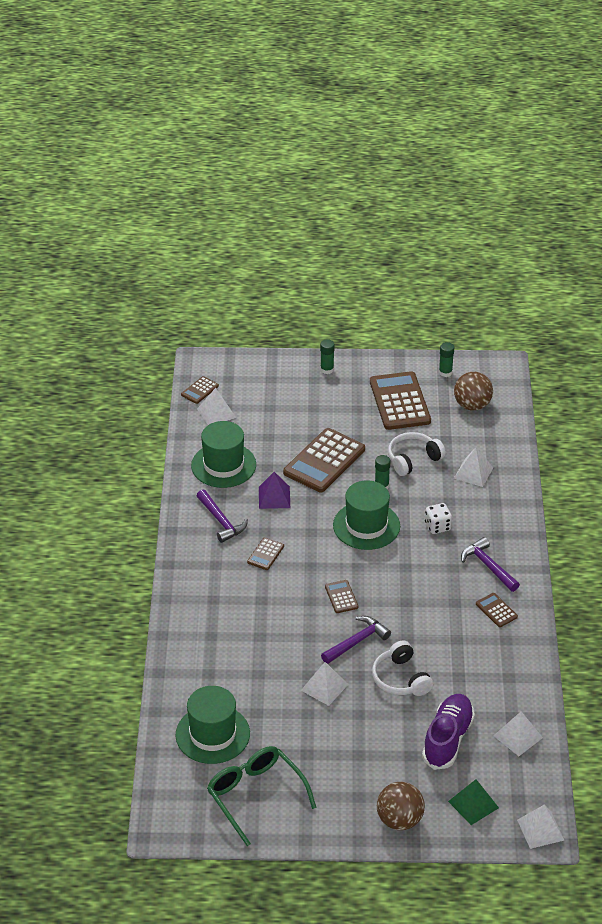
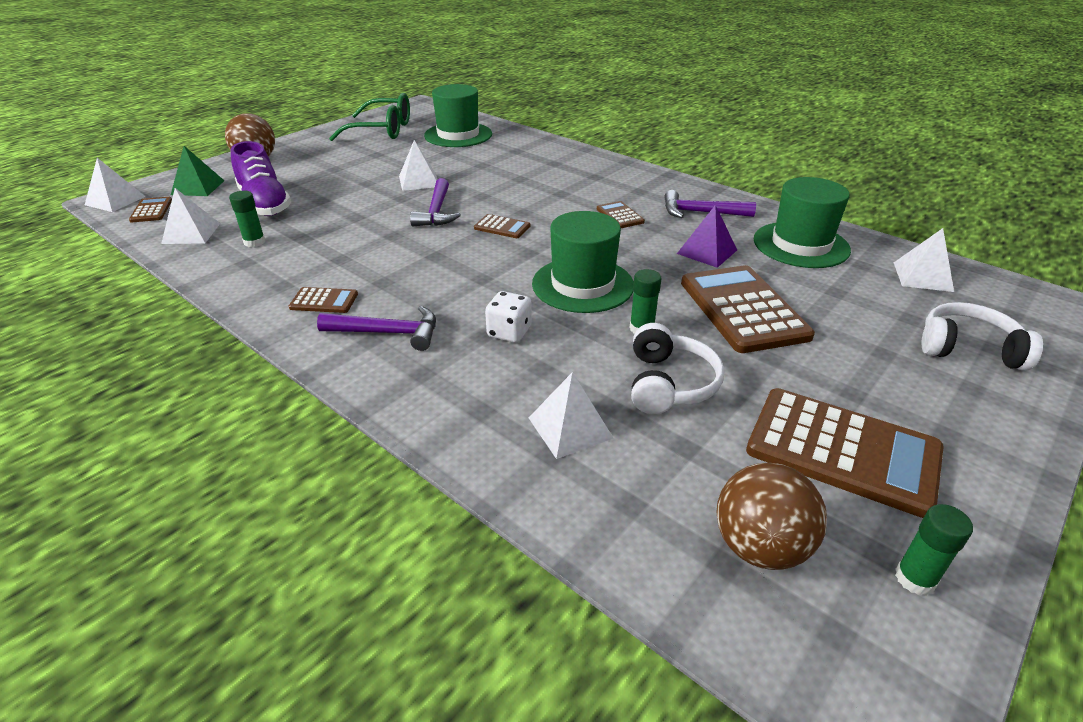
camera: 130 degrees right, 5 degrees down
(200, 390) = (989, 283): brown calculator -> brown calculator (151, 210)
(327, 369) = (1001, 415): green glue stick -> green glue stick (254, 242)
(400, 679) = (360, 212): white headphones -> white headphones (968, 348)

